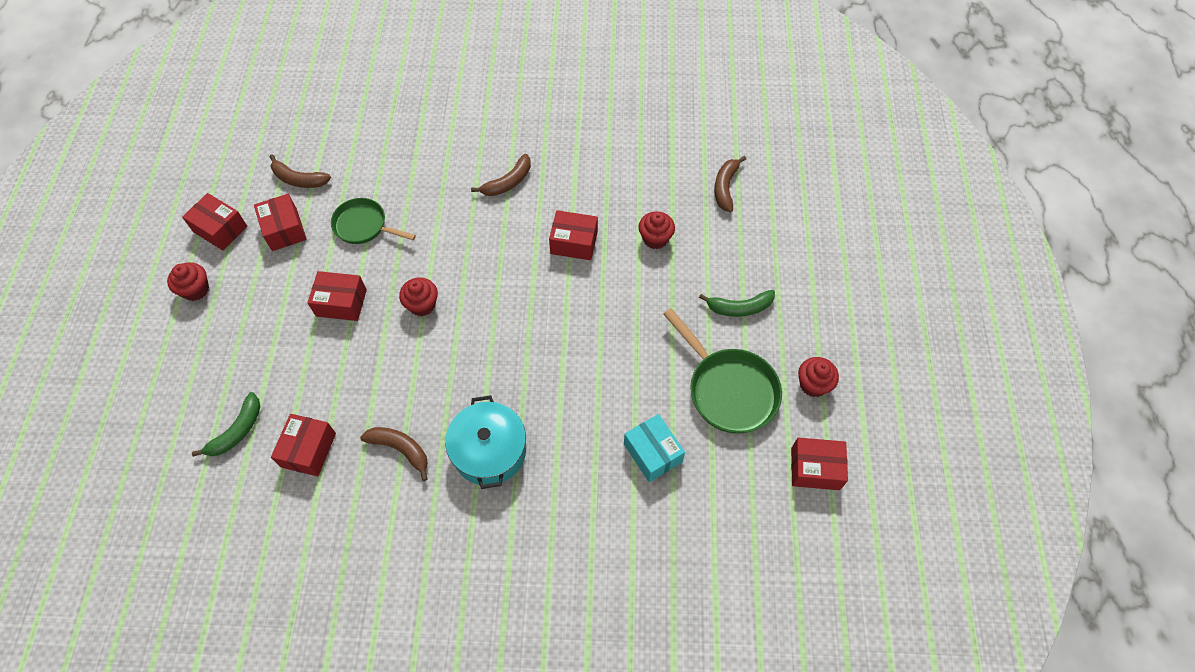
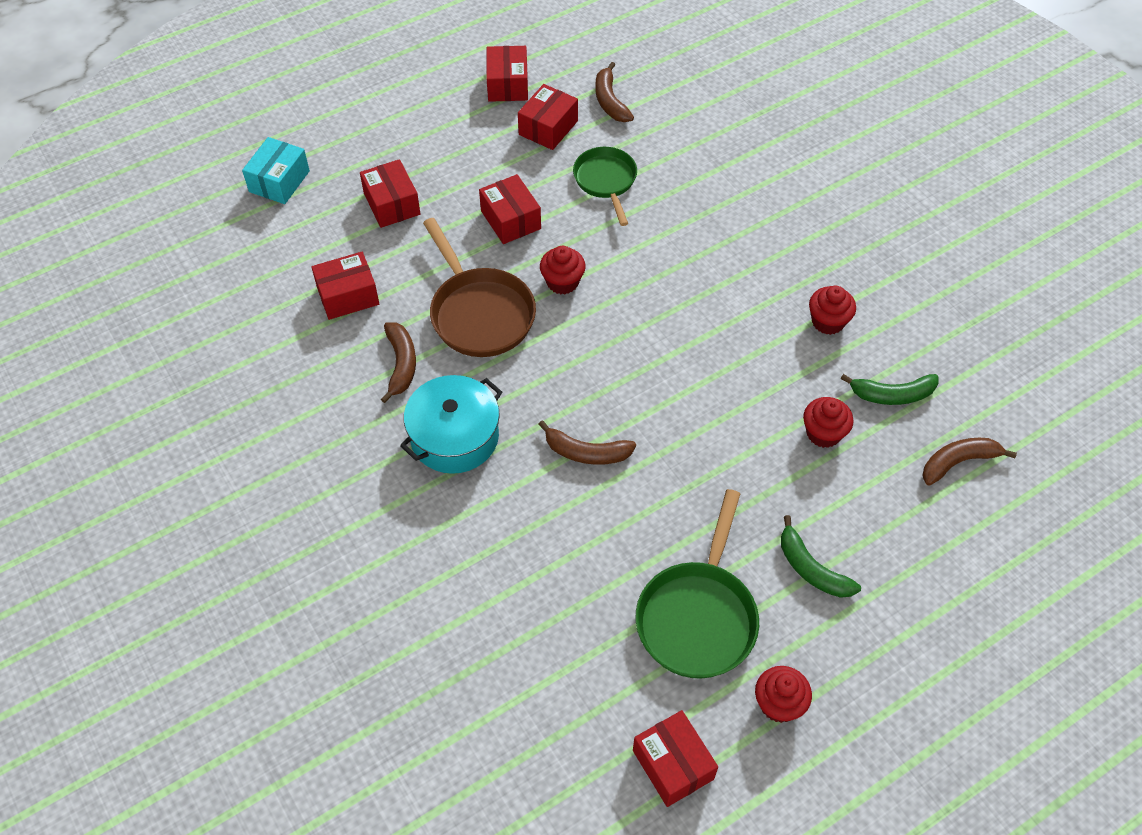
camera: 55 degrees right, 5 degrees down
(196, 290) = (434, 111): red cupcake -> red cupcake (828, 321)
(237, 431) = (326, 233): green banana -> green banana (892, 395)
(402, 372) = (479, 313): none -> brown pan
(508, 182) = (765, 260): brown banana -> brown banana (586, 452)
(574, 242) = (748, 362): red box -> red box (392, 204)
(652, 453) = (564, 585): turquoise box -> turquoise box (279, 181)

